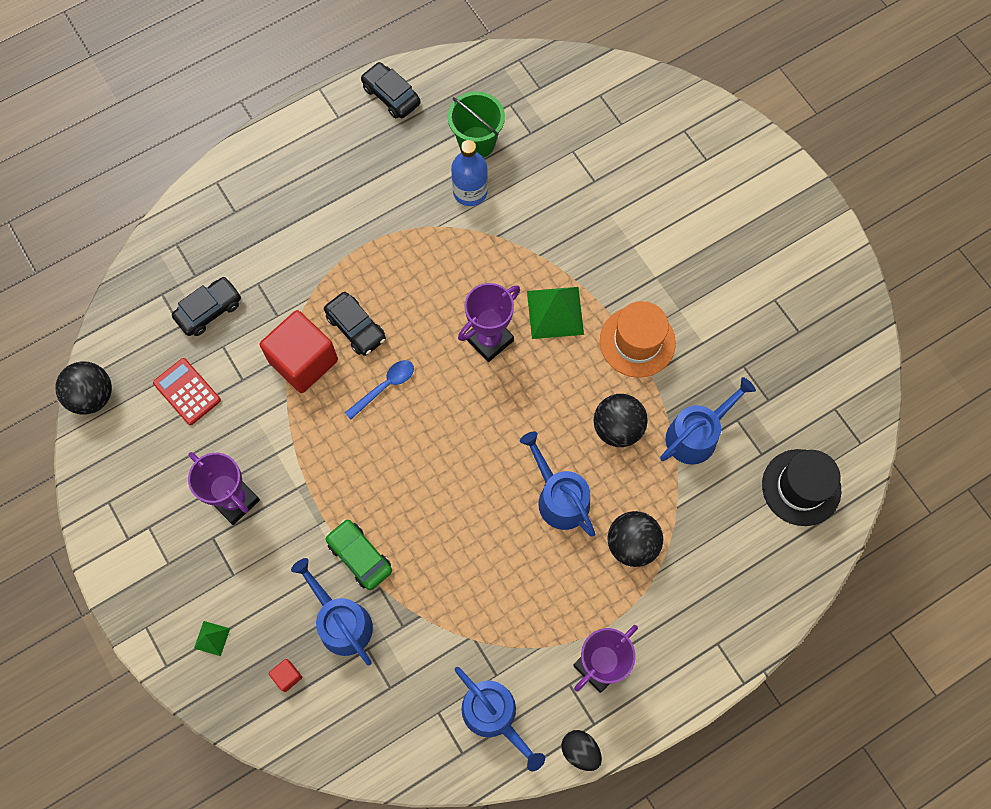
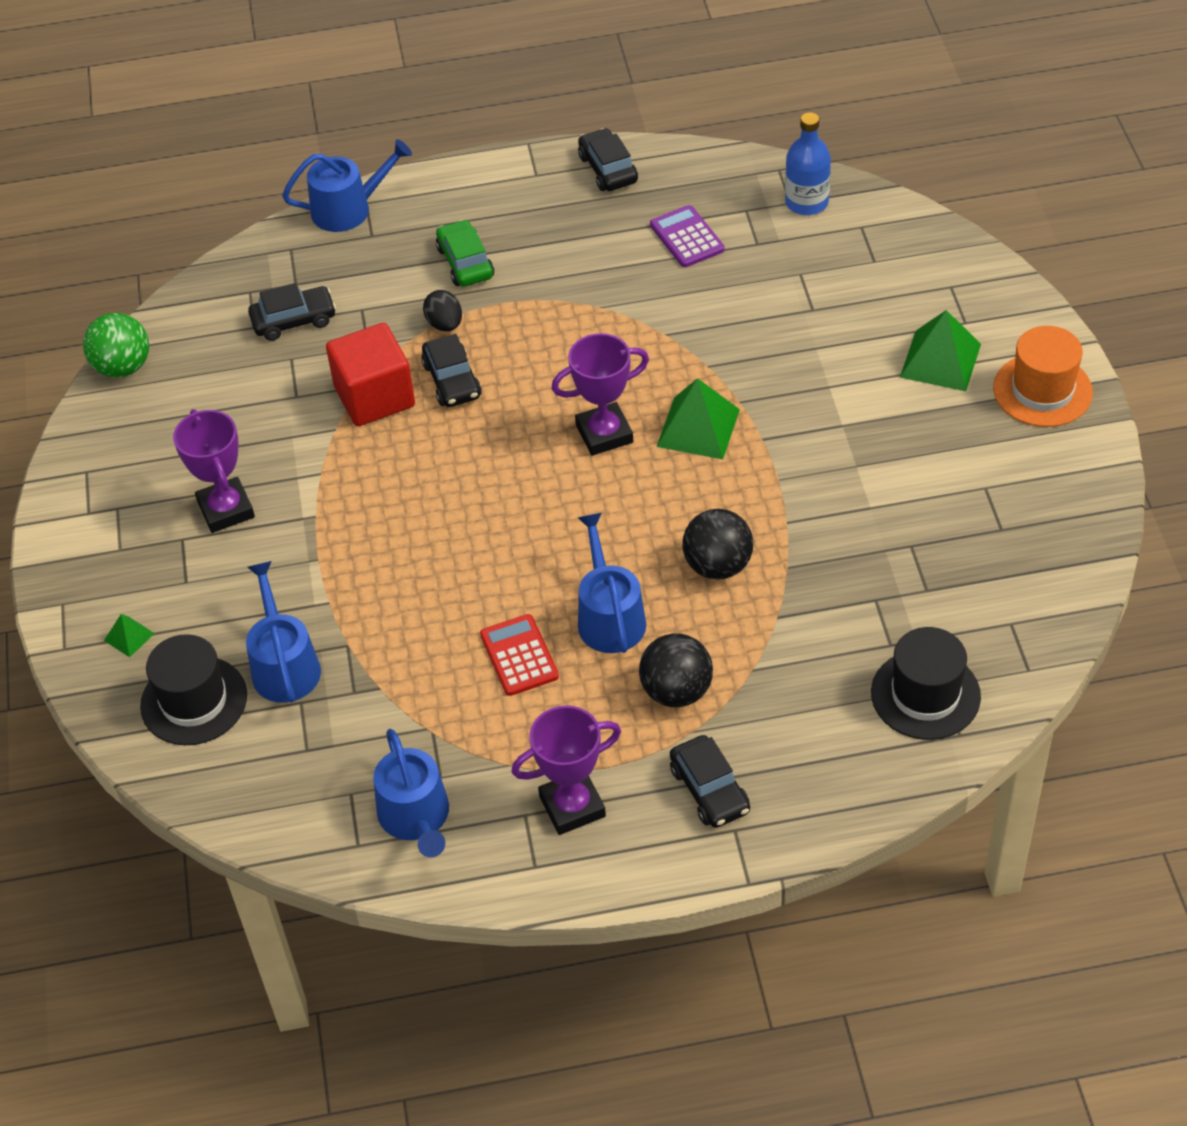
camera: 25 degrees right, 20 degrees down
(92, 396) = (123, 367): black ball -> green ball
(187, 392) = (228, 391): red calculator -> red calculator (519, 656)
(287, 676) = (194, 701): red cube -> black hat
(360, 556) = (340, 606): green car -> green car (465, 262)
(385, 387) = (456, 447): blue spoon -> none
(470, 191) = (654, 283): blue bottle -> blue bottle (806, 202)
(477, 142) = (687, 237): green bucket -> purple calculator
(580, 751) = (503, 889): black egg -> black egg (445, 324)
(637, 342) = (786, 484): orange hat -> orange hat (1042, 390)
(688, 617) = (709, 790): none -> black car
(696, 435) = (814, 600): blue watering can -> blue watering can (348, 209)
(702, 198) = (940, 360): none -> green pyramid

